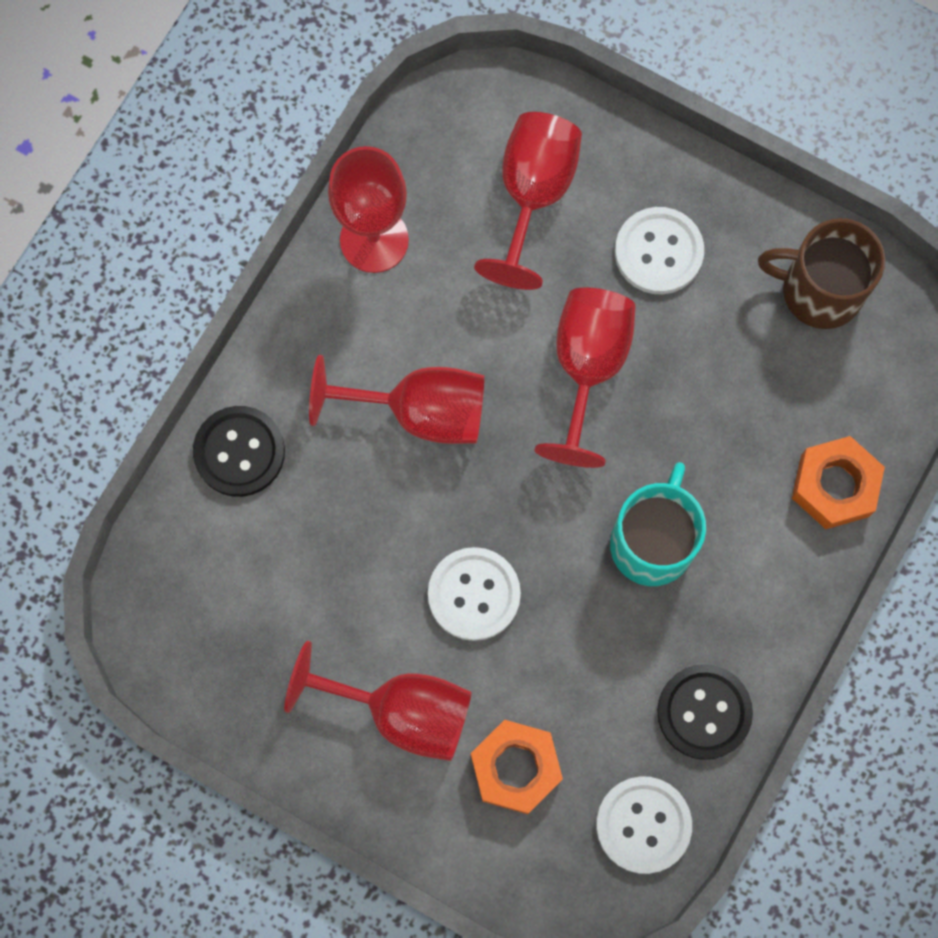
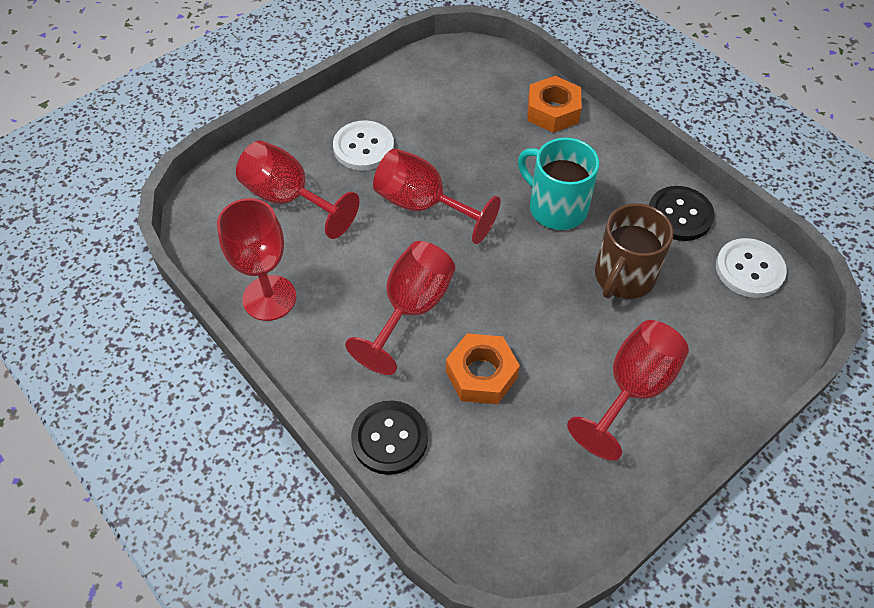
camera: 70 degrees left, 20 degrees down
(474, 594) = (558, 317): white button -> none
(515, 768) = (693, 330): orange nut -> orange nut (481, 374)
(819, 290) = (427, 82): brown mug -> brown mug (623, 277)

